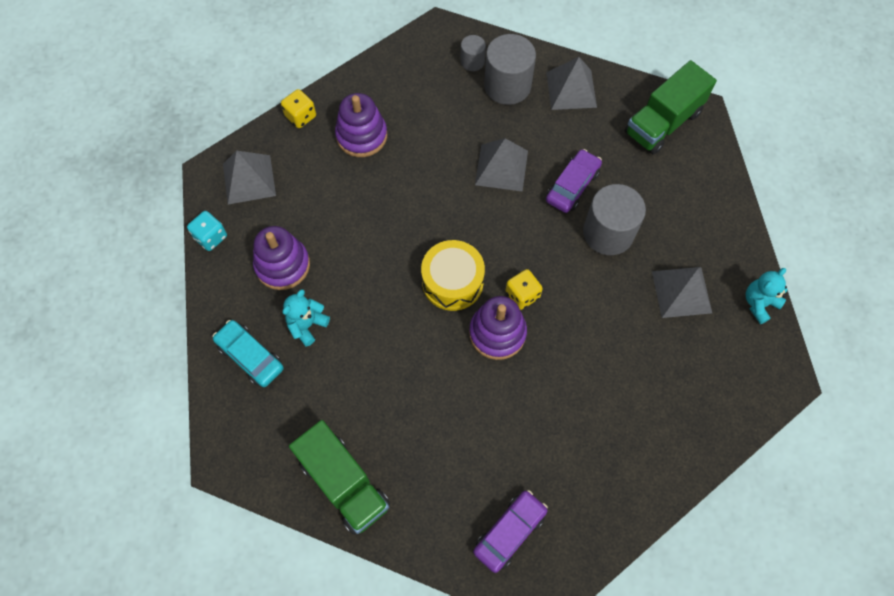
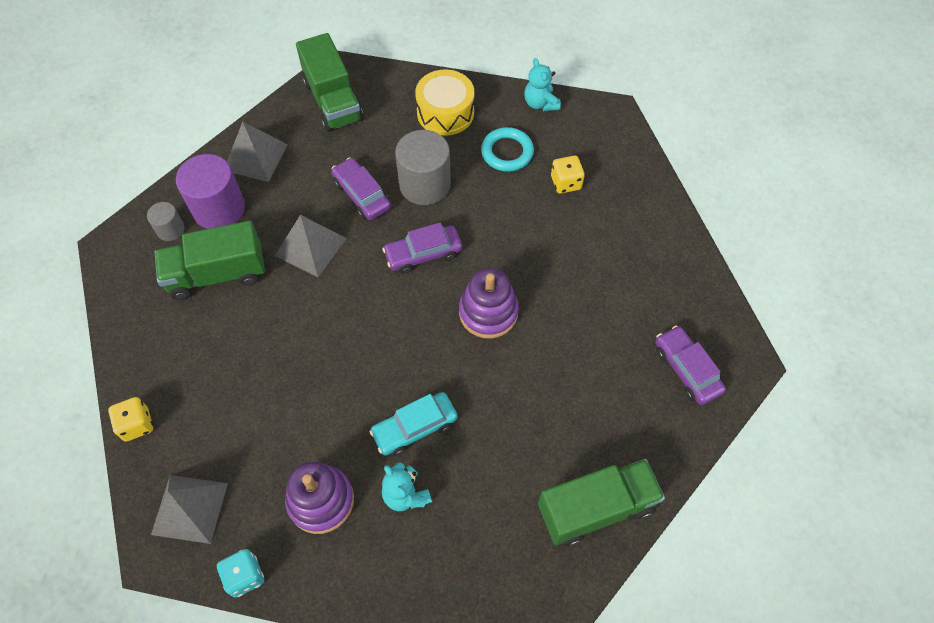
camera: 70 degrees left, 5 degrees down
(250, 356) = (418, 569): turquoise car -> turquoise car (414, 427)
(361, 136) = (200, 366): purple stacking toy -> none
(446, 111) = (217, 274): none -> green truck
(452, 282) = (417, 334): yellow drum -> yellow drum (445, 113)
(507, 86) = (219, 209): grey cylinder -> purple cylinder
(522, 295) = (457, 277): yellow dice -> yellow dice (566, 183)
(534, 258) = (423, 254): none -> purple car
(681, 292) = (507, 152): grey pyramid -> turquoise ring

